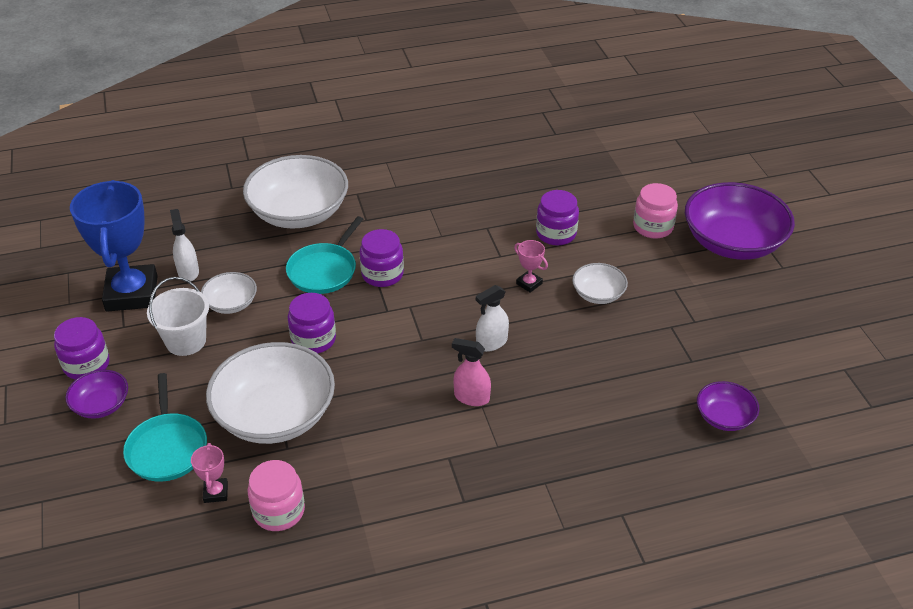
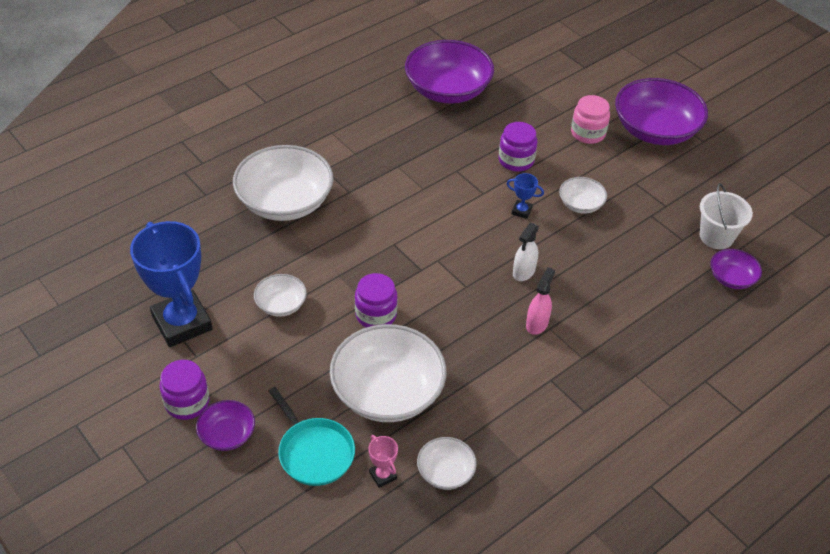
camera: 25 degrees left, 5 degrees up
(186, 341) = (264, 352): white bucket -> white bucket (716, 237)
(188, 272) = (221, 287): white spray bottle -> none
(279, 511) = (445, 472): pink jar -> white bowl
(324, 270) = (343, 249): turquoise pan -> none
(382, 274) = (396, 238): purple jar -> none
(471, 397) = (537, 323): pink spray bottle -> pink spray bottle turned 120 degrees clockwise
(529, 150) = (448, 90): none -> purple bowl
(529, 283) = (521, 211): pink trophy -> blue trophy

